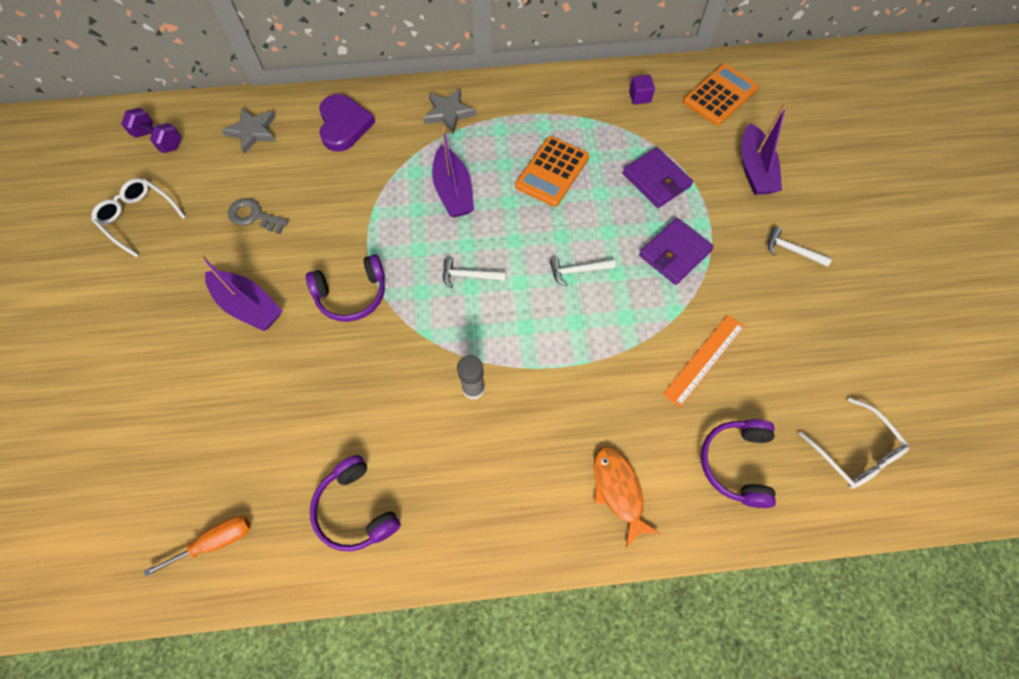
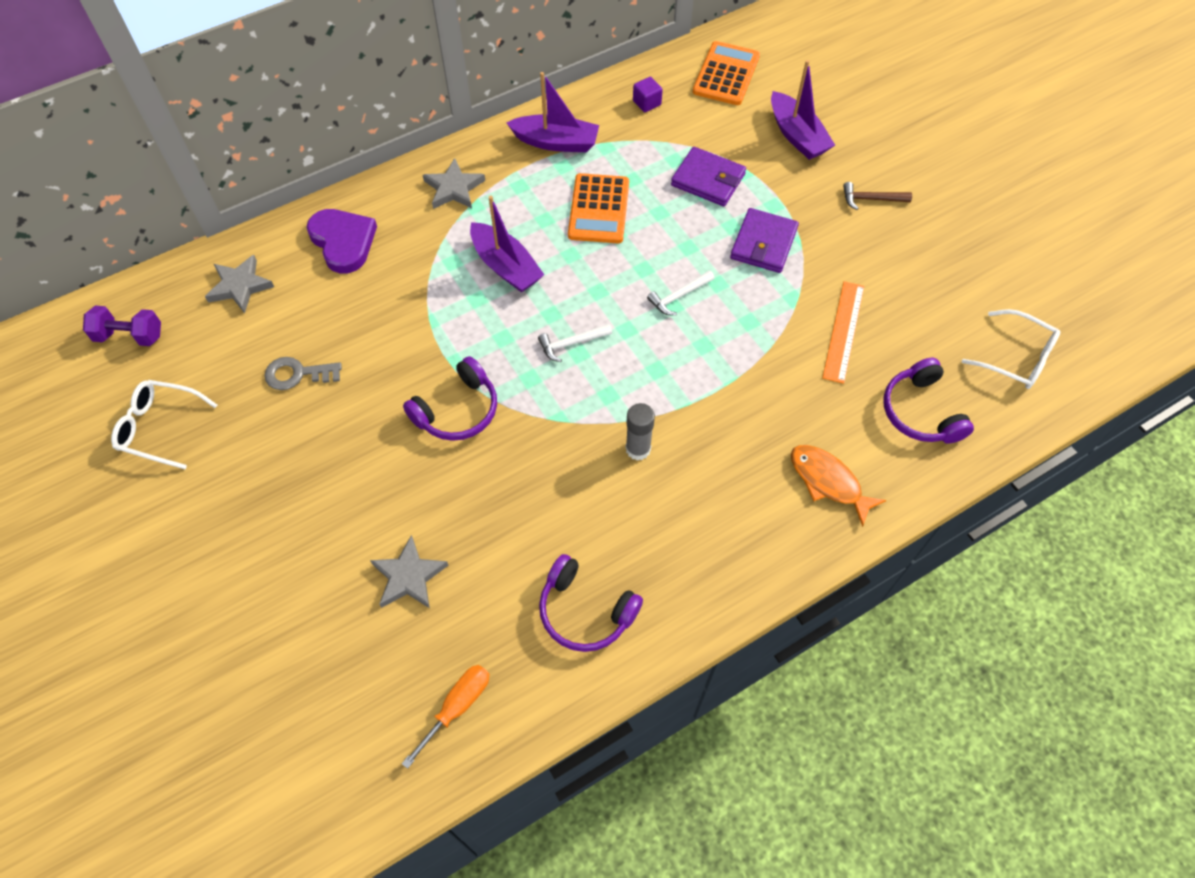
camera: 25 degrees left, 5 degrees down
(241, 415) = (409, 576): none -> grey star
(249, 306) = (349, 467): purple boat -> purple boat (556, 142)
(792, 250) = (871, 199): white hammer -> brown hammer

